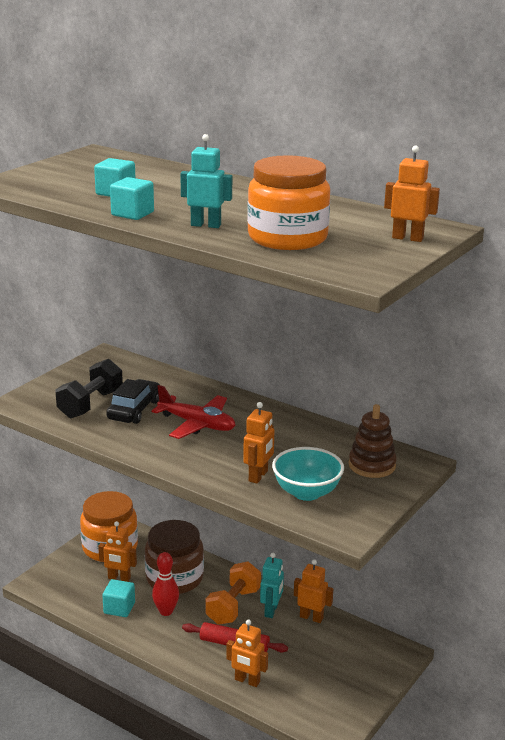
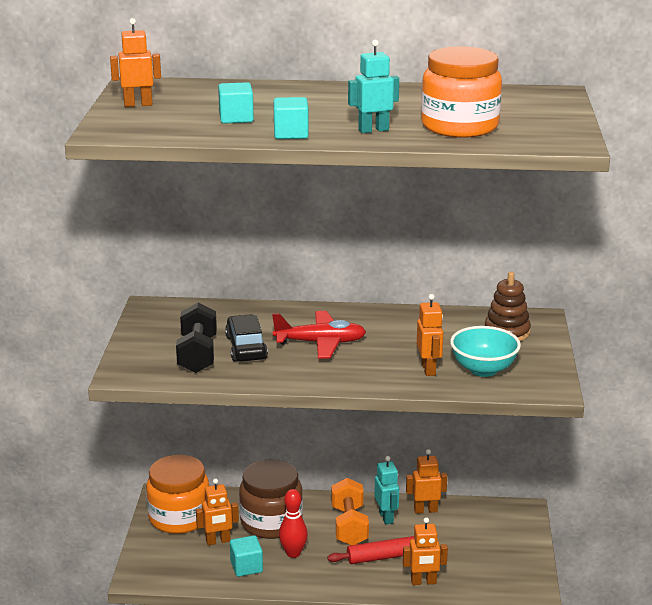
camera: 30 degrees left, 0 degrees up
(407, 238) = (548, 106): orange robot -> orange robot (138, 104)

